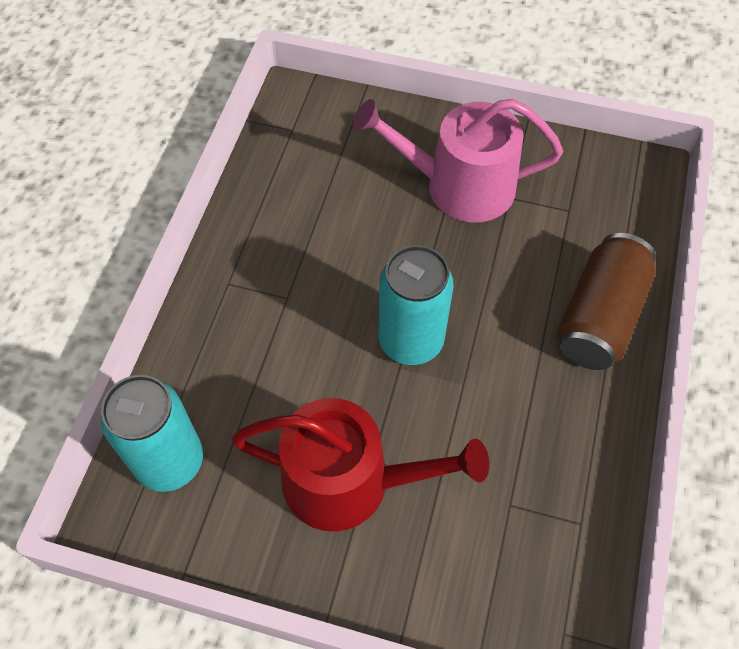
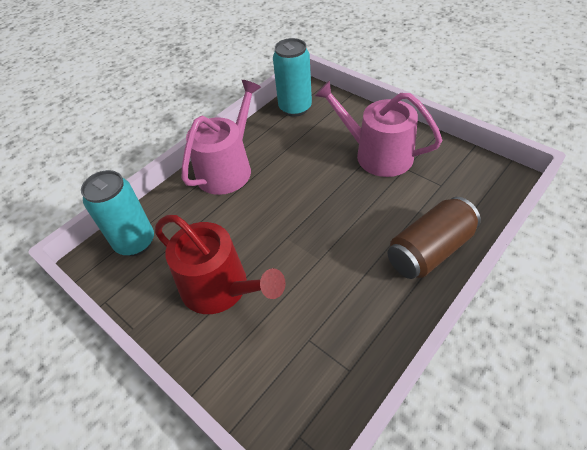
camera: 30 degrees right, 10 degrees down
(243, 282) = (227, 168): none -> pink watering can
(410, 341) = (301, 225): turquoise can -> turquoise can (295, 108)

